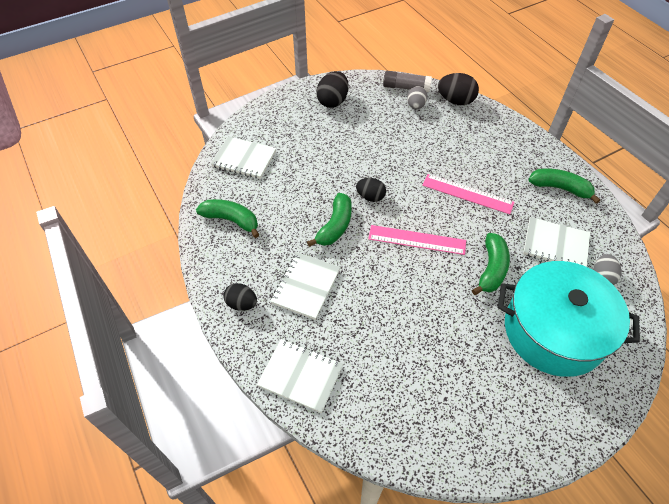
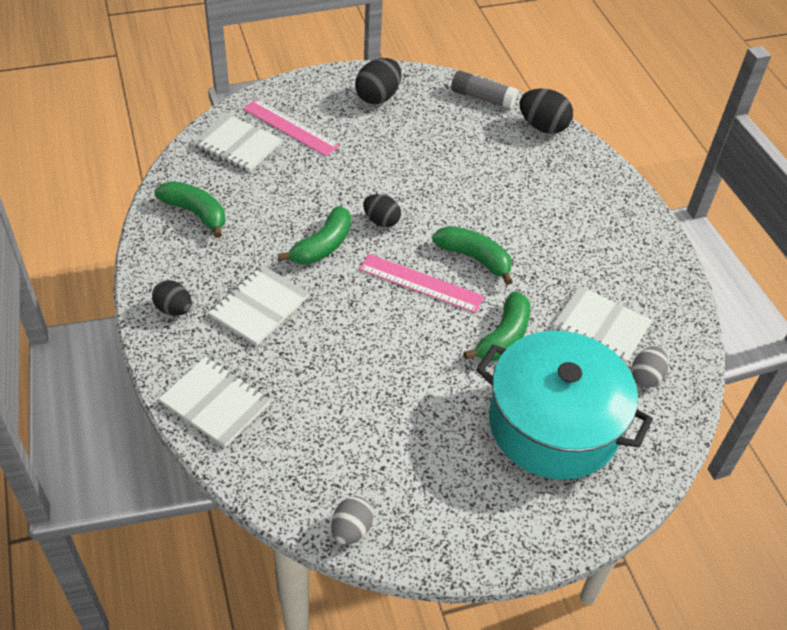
camera: 10 degrees right, 5 degrees down
(415, 106) = (486, 123): grey egg -> grey egg (351, 530)
(467, 194) = (510, 243): pink ruler -> pink ruler (290, 127)
(560, 188) = (638, 261): green banana -> green banana (474, 258)

